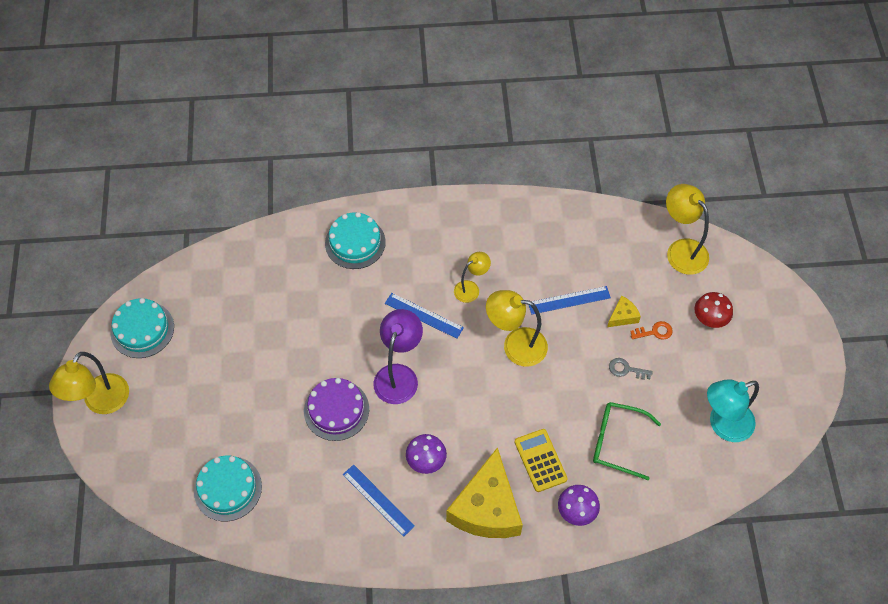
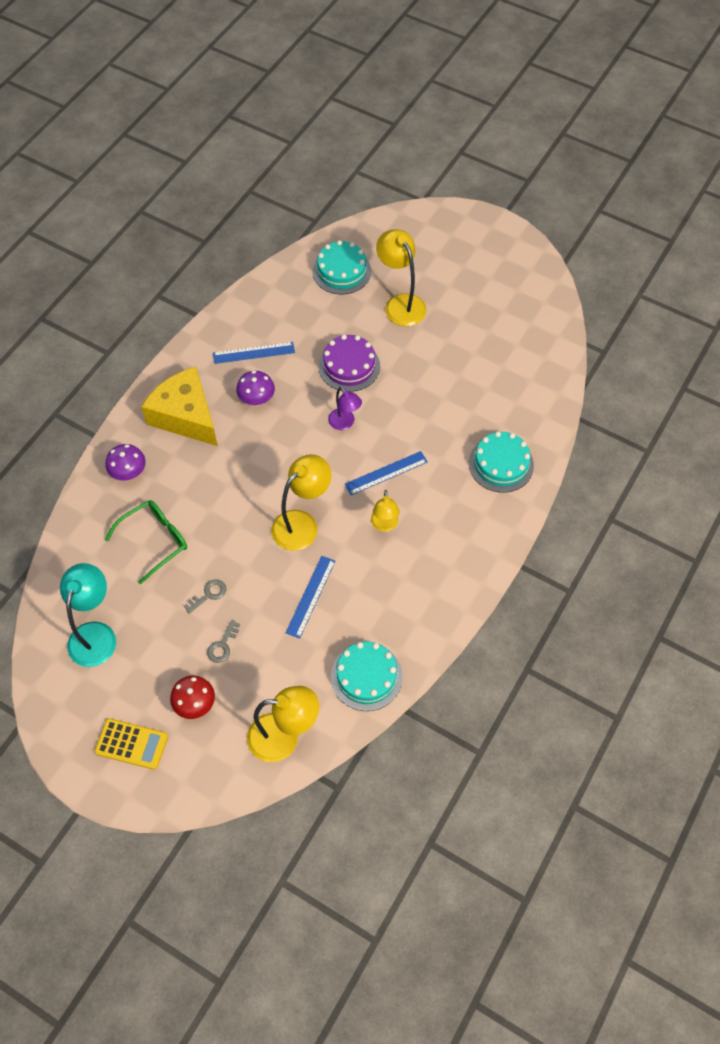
camera: 125 degrees right, 0 degrees up
(101, 402) = (474, 231): yellow lamp -> yellow lamp (400, 303)
(142, 329) = (522, 280): turquoise cake -> turquoise cake (366, 676)
(399, 375) = (345, 423): purple lamp -> purple lamp, size x0.60
(540, 460) = (189, 475): yellow calculator -> yellow calculator (131, 744)
(623, 316) = (259, 630): yellow cheese -> none
(654, 332) = (222, 645): orange key -> grey key

